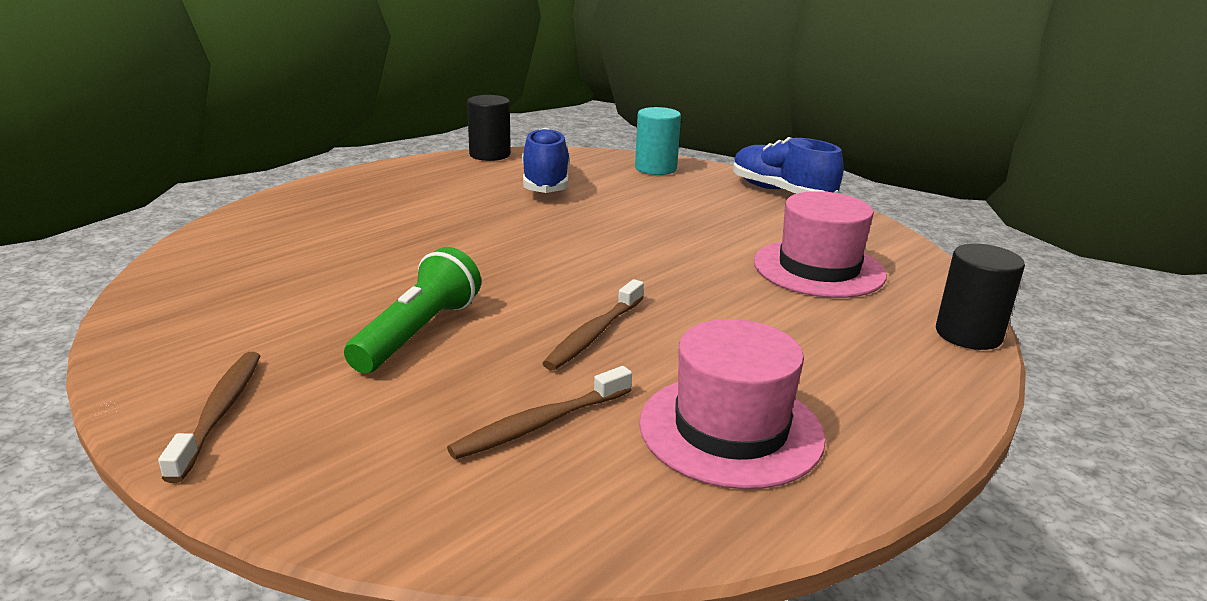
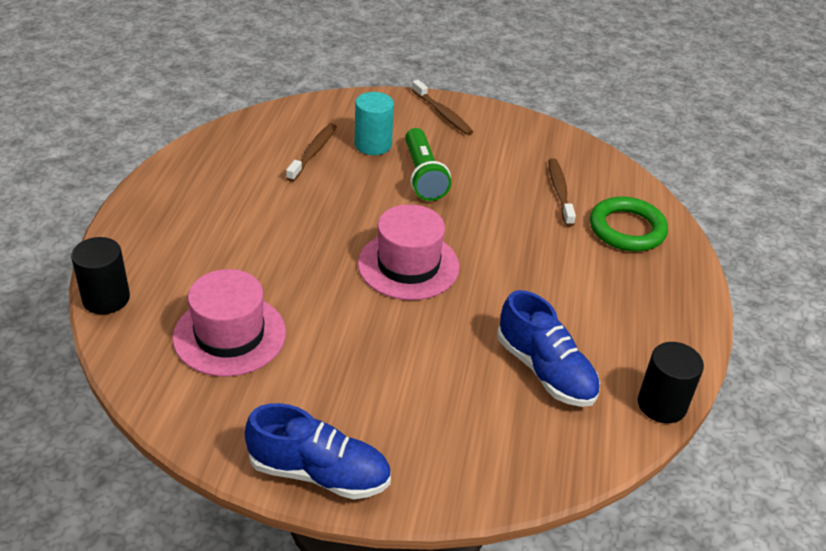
camera: 145 degrees right, 15 degrees up
(295, 221) = (627, 229): none -> green ring
(594, 334) = (335, 209): brown toothbrush -> brown toothbrush (560, 192)
(655, 168) = (482, 464): turquoise cylinder -> turquoise cylinder (373, 145)
(731, 430) = (227, 179): pink hat -> pink hat (408, 265)

